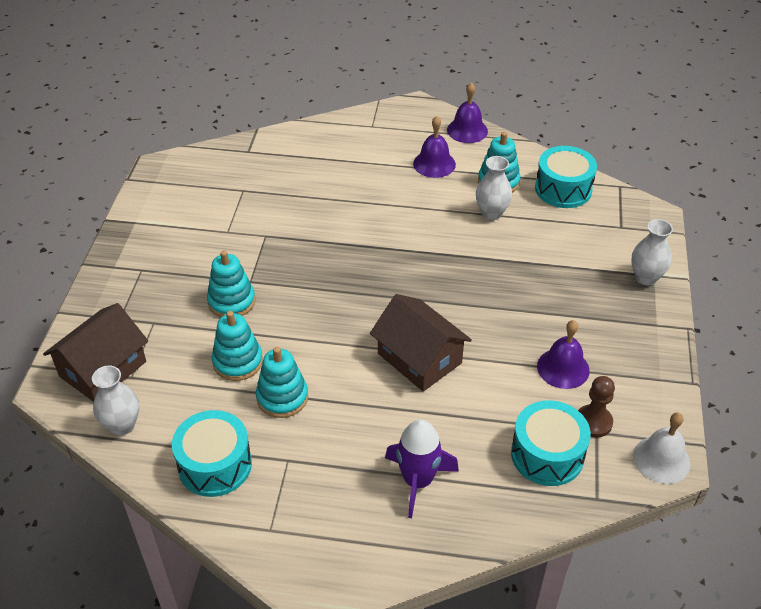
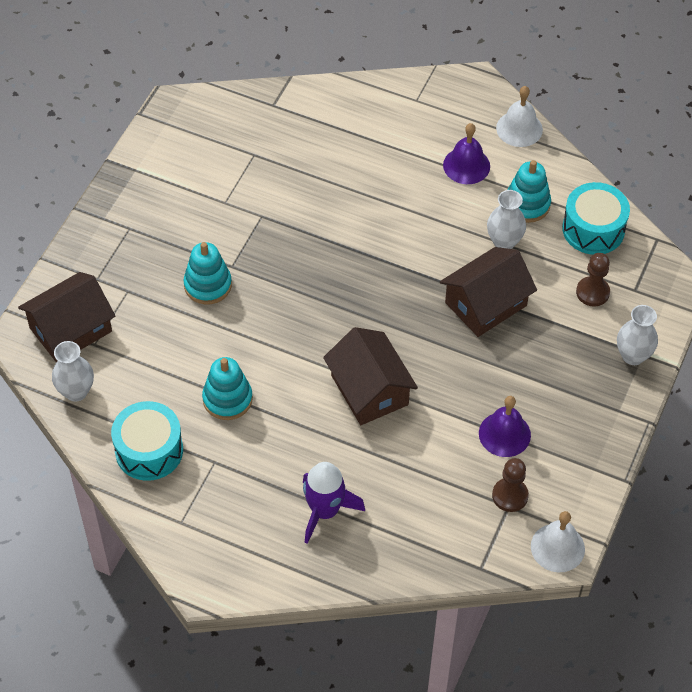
camera: 15 degrees right, 10 degrees up
(238, 362) = (196, 352): turquoise stacking toy -> none
(467, 130) = (519, 128): purple bell -> white bell
(497, 264) = (486, 304): none -> brown house
(547, 455) = (452, 516): turquoise drum -> none
(586, 236) = (592, 292): none -> brown pawn

